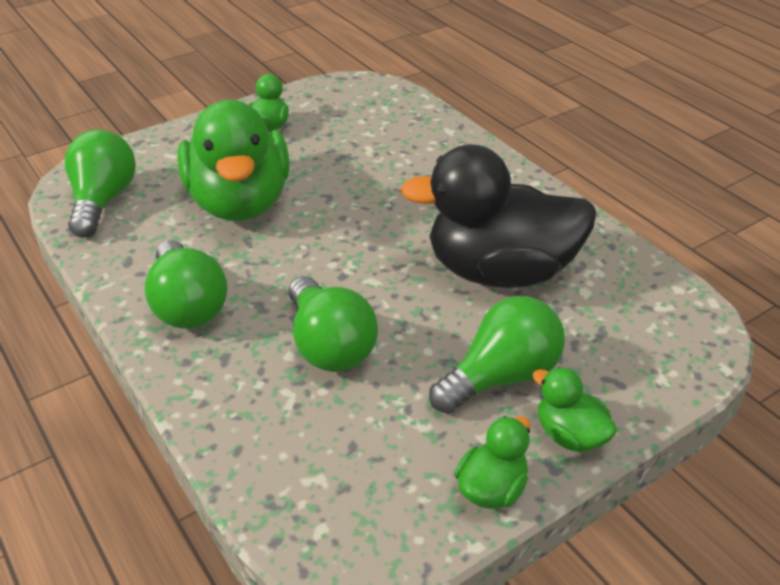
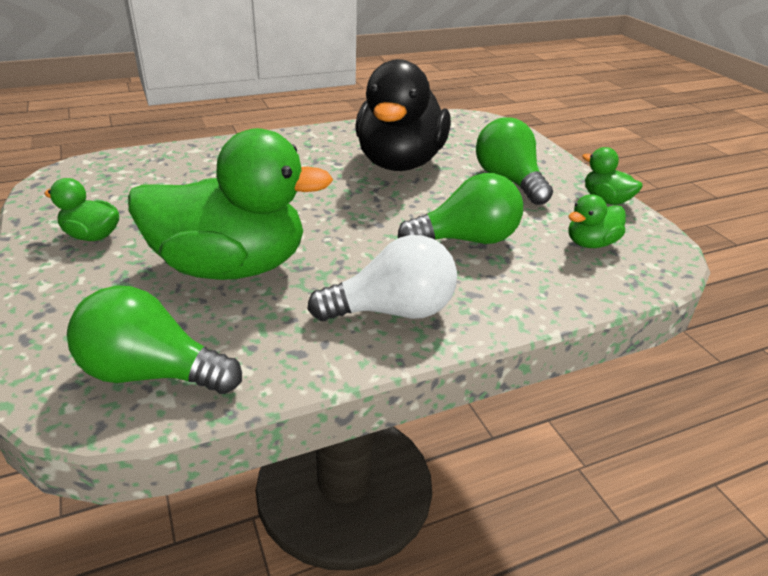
camera: 80 degrees left, 5 degrees down
(188, 305) = (392, 311): green light bulb -> white light bulb
(570, 435) = (560, 170): green duck -> green duck (590, 243)

